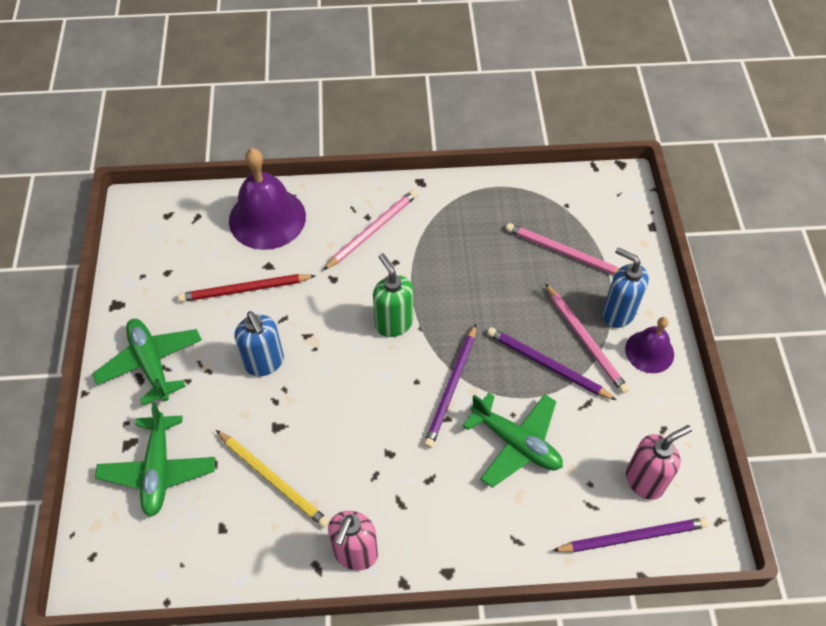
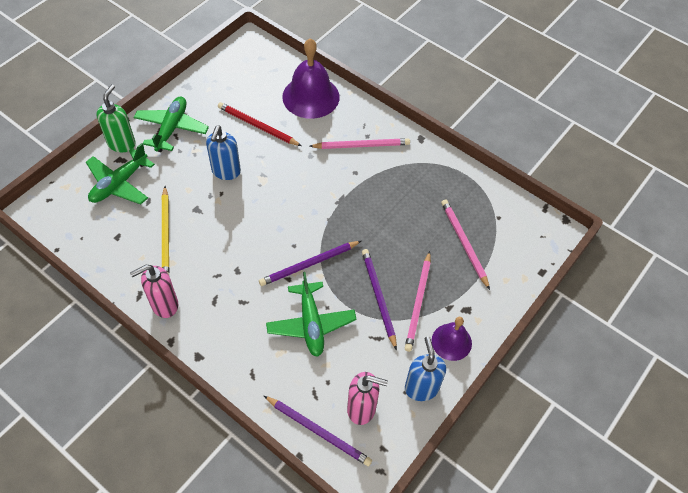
camera: 40 degrees right, 0 degrees up
(393, 323) = (316, 204): green soap dispenser -> green soap dispenser (122, 143)
(617, 313) = (457, 304): blue soap dispenser -> blue soap dispenser (421, 388)

